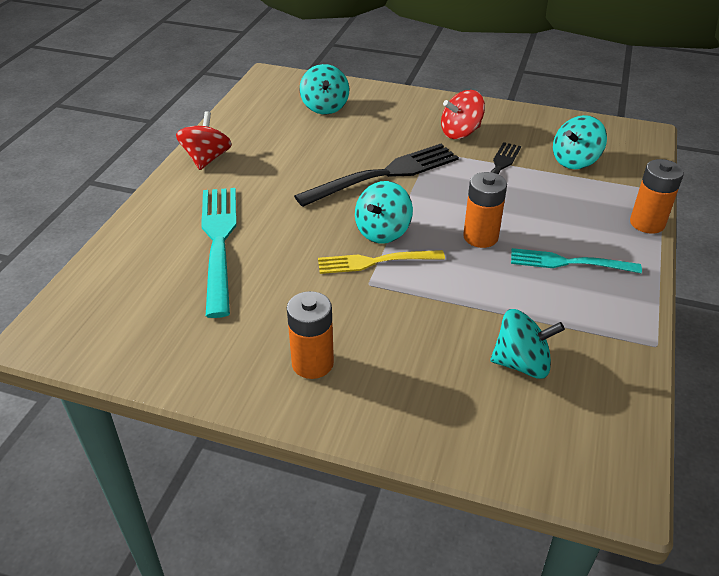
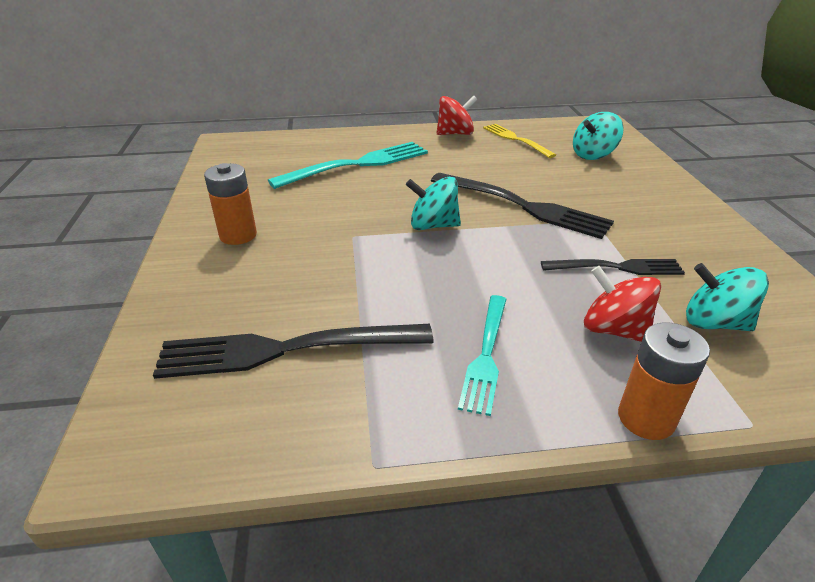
camera: 65 degrees right, 5 degrees down
(376, 262) = (386, 232): yellow fork -> yellow fork (516, 139)
(460, 133) = (655, 229): red spinning top -> red spinning top (613, 329)
(480, 237) = (476, 281): orange battery -> none
(521, 363) = (286, 349): turquoise spinning top -> black fork
(569, 262) = (486, 355): turquoise fork -> turquoise fork turned 150 degrees counterclockwise

